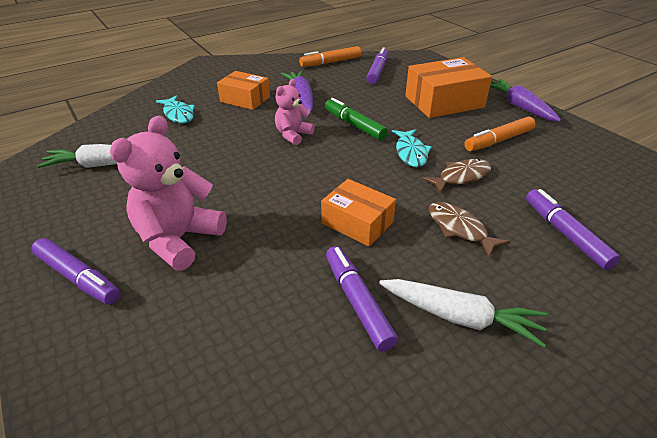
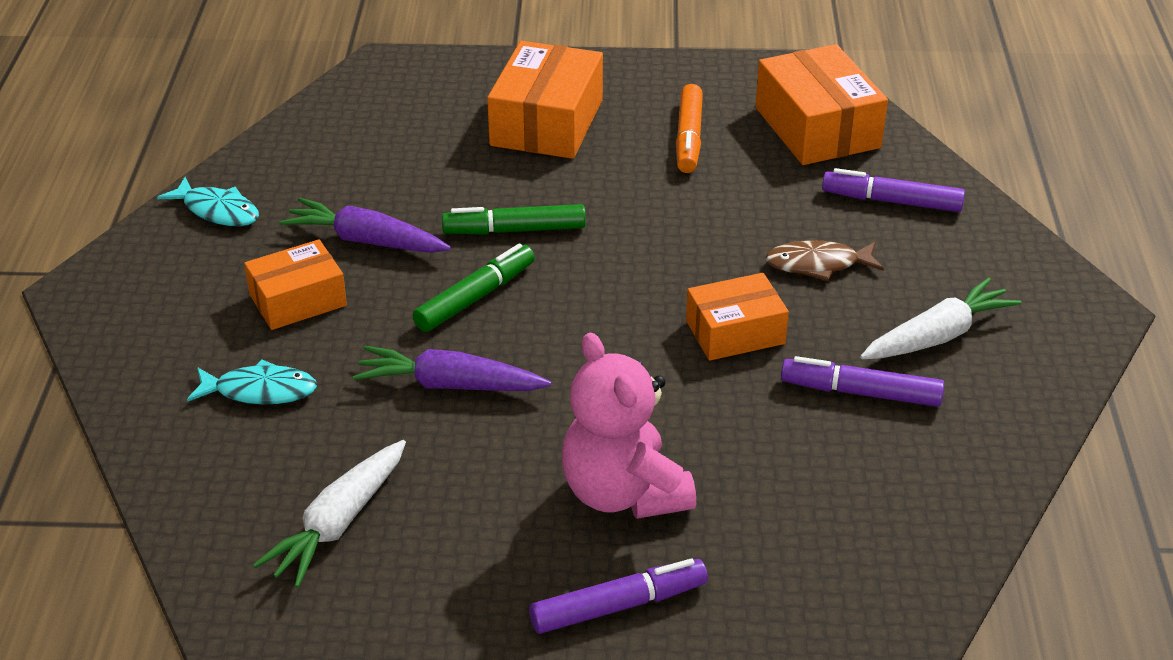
camera: 55 degrees left, 0 degrees up
(293, 135) = (475, 297): pink teddy bear -> green marker
(330, 62) = (279, 157): orange marker -> none
(377, 71) = (377, 128): purple marker -> none
(411, 153) = (638, 219): turquoise fish -> turquoise fish (217, 211)
(461, 177) = (730, 209): brown fish -> none
(519, 107) = (633, 74): purple carrot -> purple carrot (449, 385)
(582, 176) = (817, 127): none -> orange box

